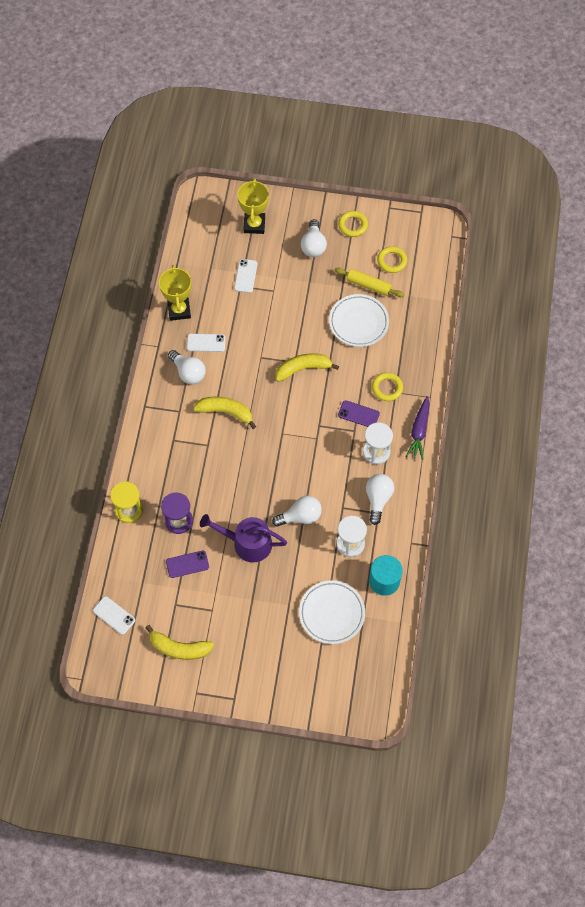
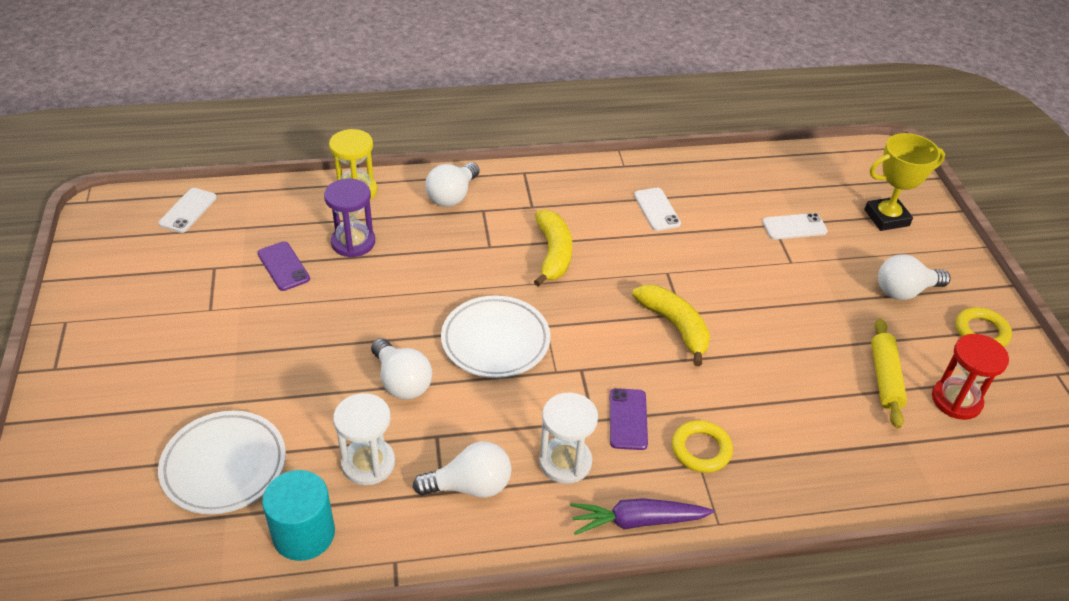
camera: 70 degrees right, 20 degrees down
(179, 310) = (692, 173): yellow trophy -> none
(179, 648) = (141, 287): yellow banana -> none
(188, 372) = (599, 202): white light bulb -> white light bulb (452, 196)
(247, 543) = (335, 325): purple watering can -> none
(358, 322) = (805, 380): white plate -> white plate (495, 341)
(391, 261) = (956, 400): yellow ring -> red hourglass

